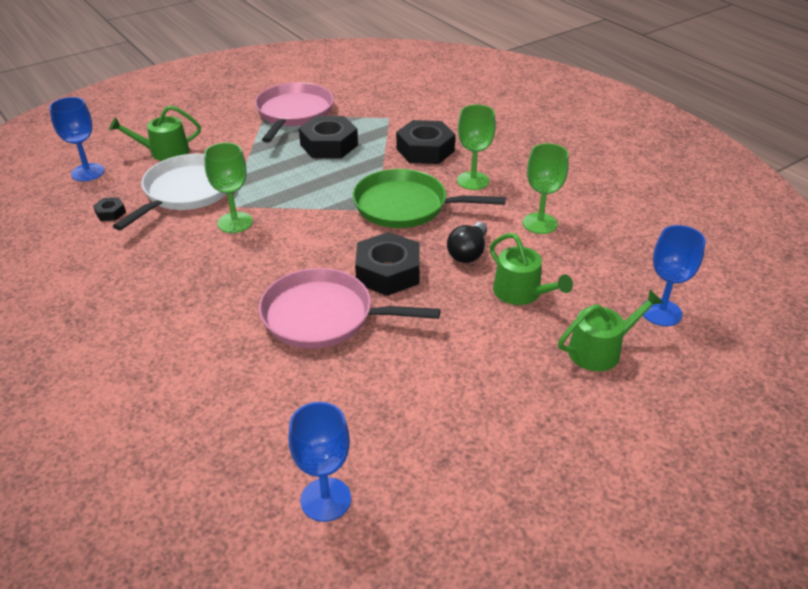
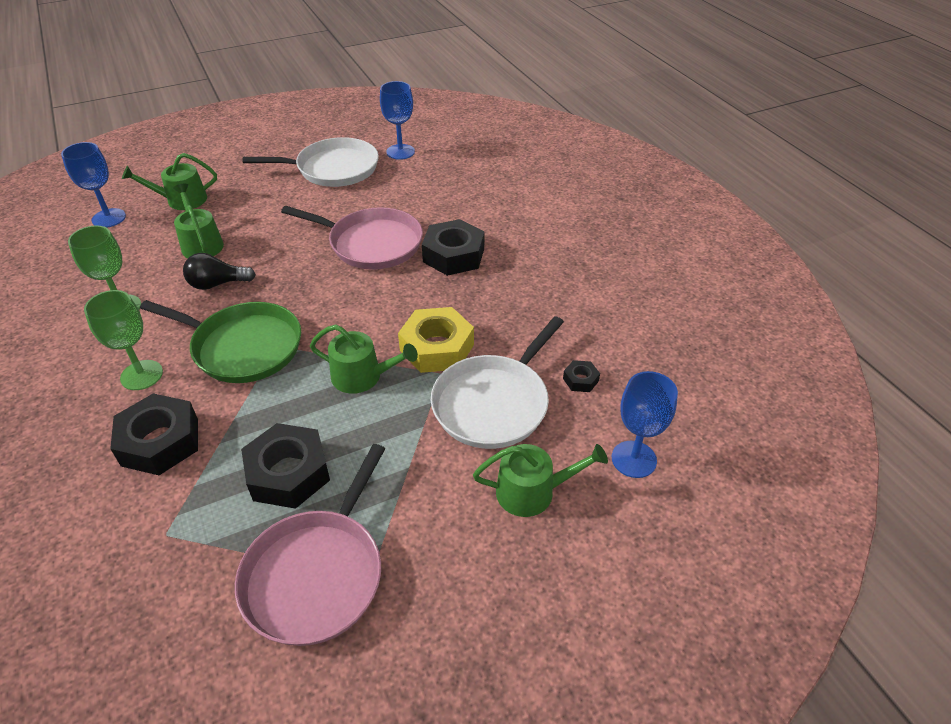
camera: 170 degrees left, 5 degrees up
(235, 222) = (437, 348): green goblet -> yellow nut
(295, 197) = (362, 376): none -> green watering can
(388, 272) = (301, 274): black nut -> black nut (453, 255)
(424, 439) = (333, 169): none -> white pan
(468, 253) = (217, 284): black light bulb -> black light bulb turned 135 degrees counterclockwise

